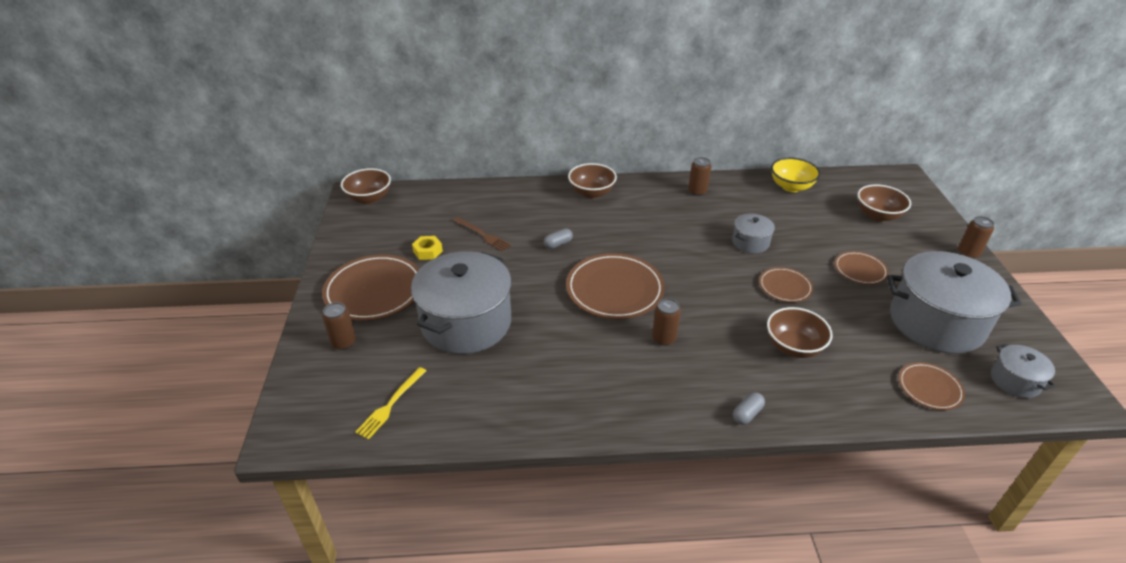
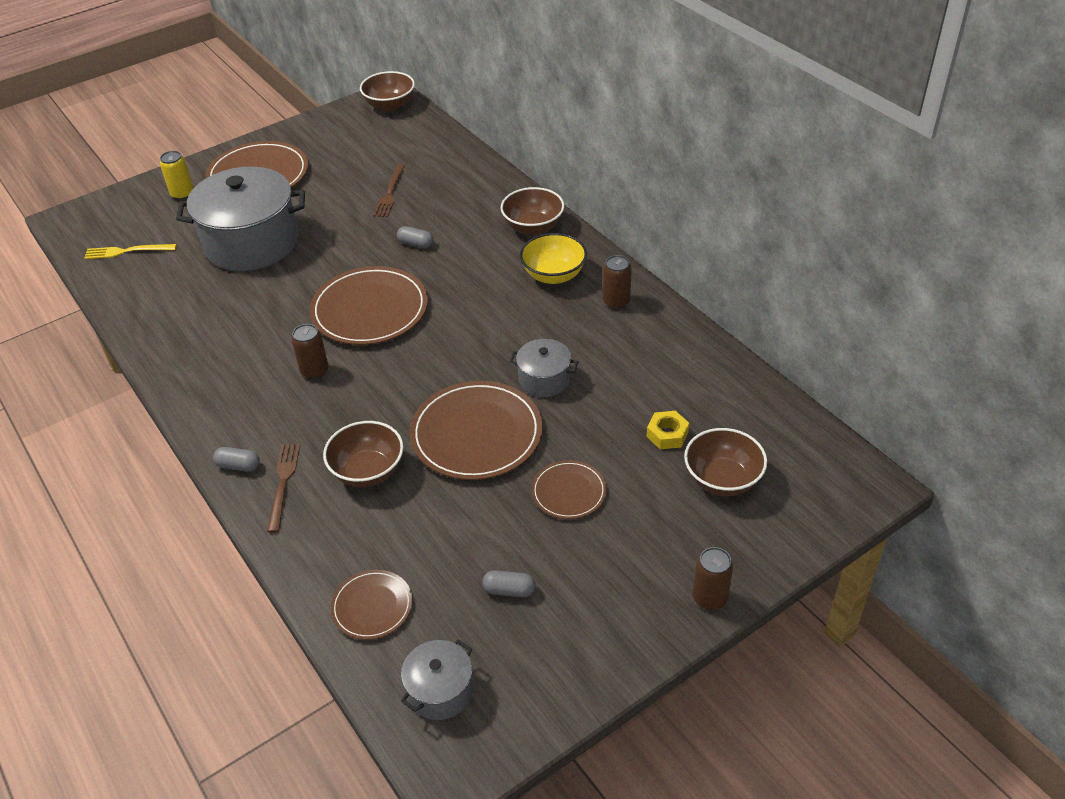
camera: 60 degrees right, 5 degrees up
(344, 342) = (182, 194): brown can -> yellow can
(427, 251) = (337, 175): yellow nut -> yellow nut (667, 434)
(782, 394) = (283, 483): none -> brown fork
(785, 287) = (476, 434): brown plate -> brown plate, size x1.86
(791, 187) = (713, 377): yellow bowl -> yellow bowl (553, 275)
(936, 322) = (509, 590): grey pot -> grey capsule

